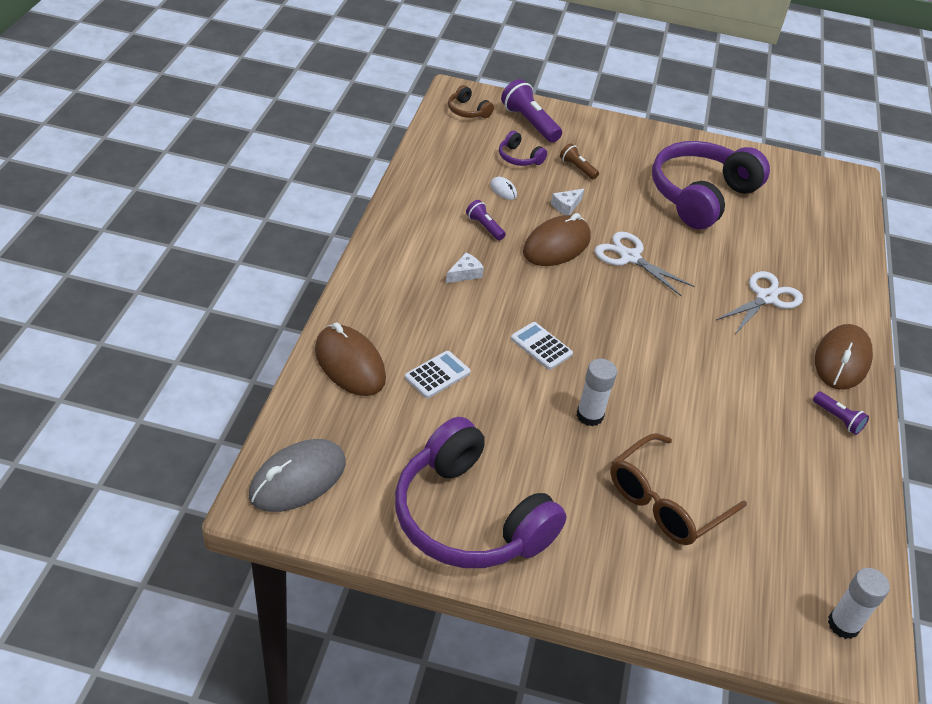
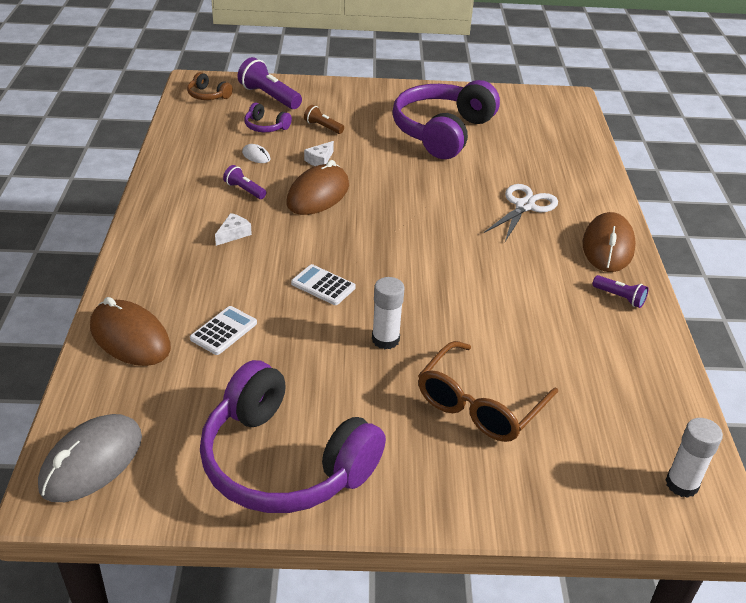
camera: 10 degrees left, 5 degrees down
(630, 257) = (390, 193): white scissors -> none

